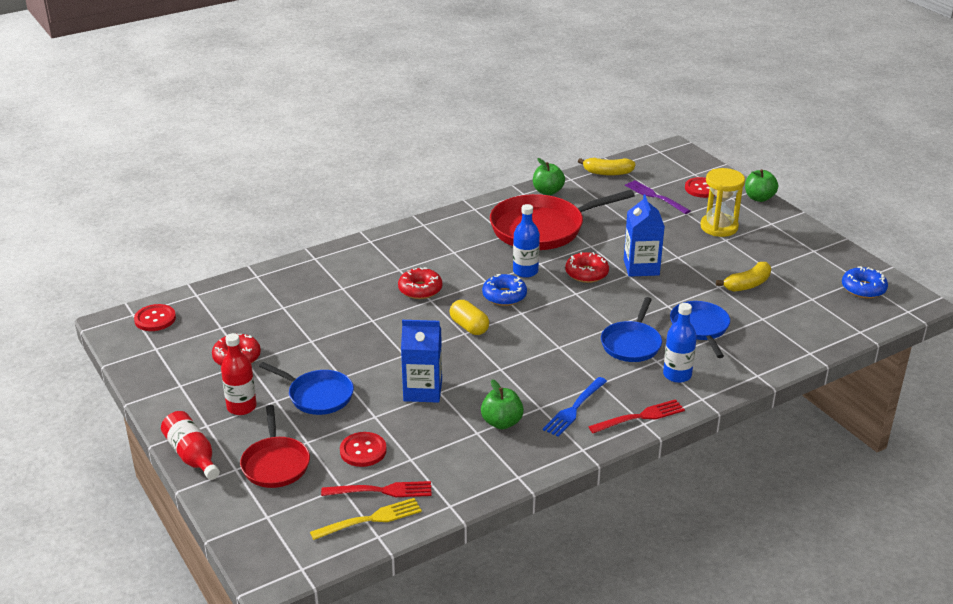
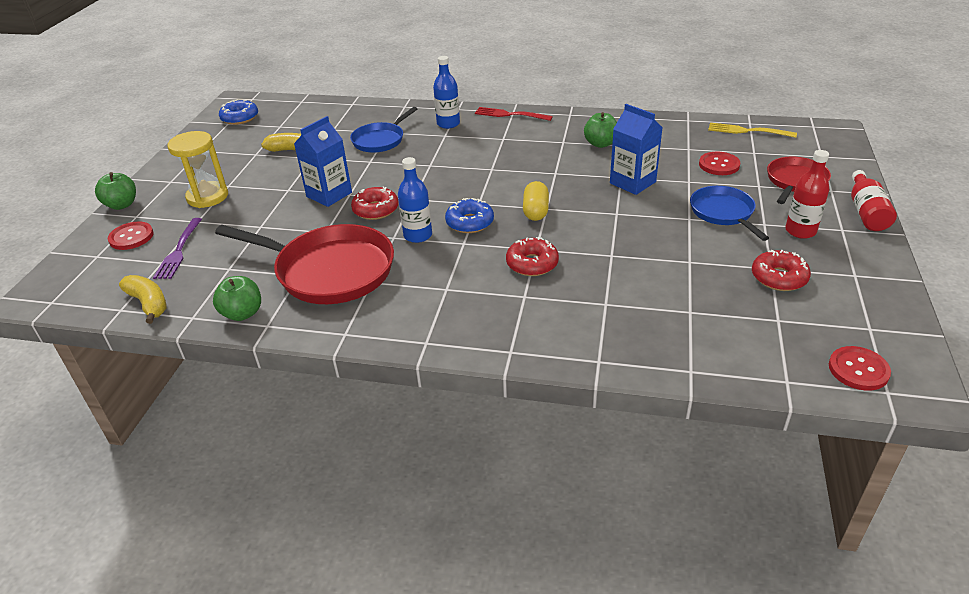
camera: 135 degrees left, 5 degrees up
(381, 491) = (726, 141): red fork -> none
(574, 408) = (542, 133): blue fork -> none
(631, 344) = (441, 150): blue pan -> none

